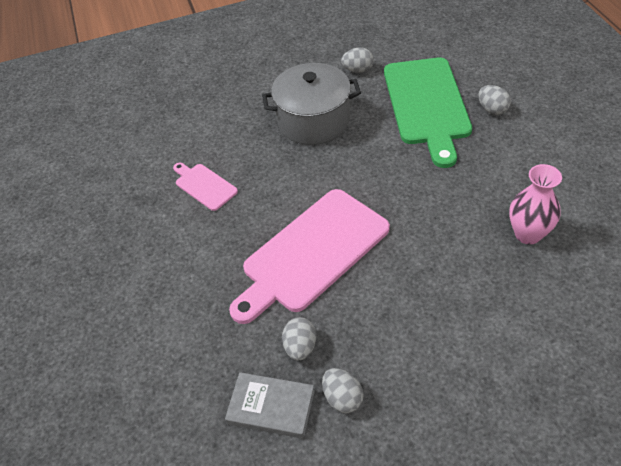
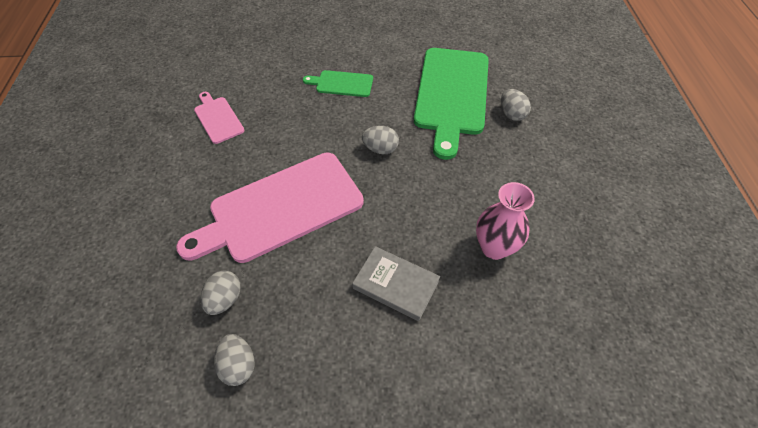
camera: 10 degrees right, 5 degrees up
(271, 407) = (168, 353): grey book -> grey book (395, 285)
(313, 121) = (342, 84): grey pot -> green cutting board
(358, 70) = (403, 47): grey egg -> grey egg (380, 149)

